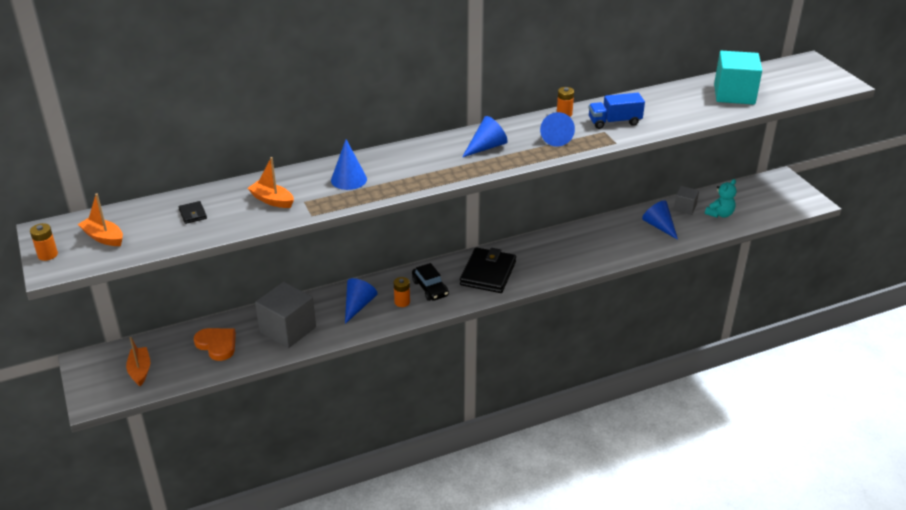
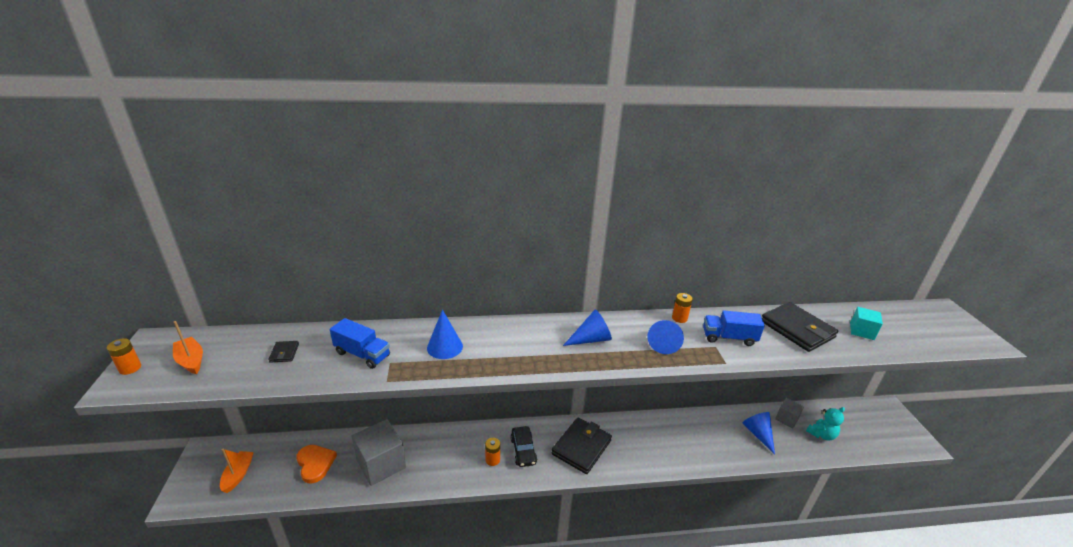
camera: 15 degrees right, 5 degrees down
(272, 200) = (362, 354): orange boat -> blue truck
(358, 305) = (453, 453): blue cone -> none
(676, 103) = (797, 329): none -> black wallet
(734, 94) = (861, 331): turquoise cube -> turquoise cube, size x0.54

